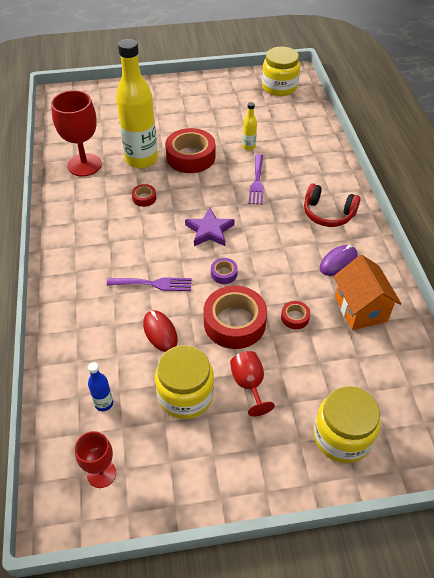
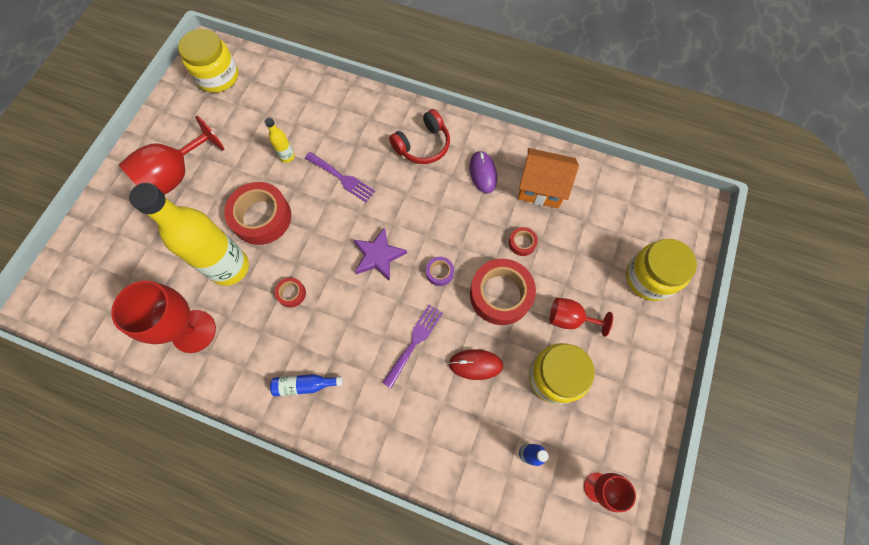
camera: 60 degrees left, 20 degrees up
(80, 237) = (305, 385): none -> blue bottle
(188, 105) = (175, 175): none -> red goblet

